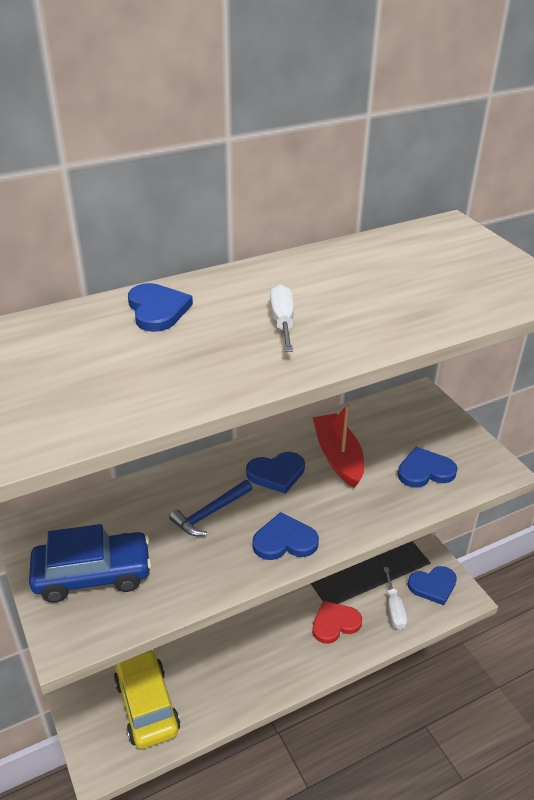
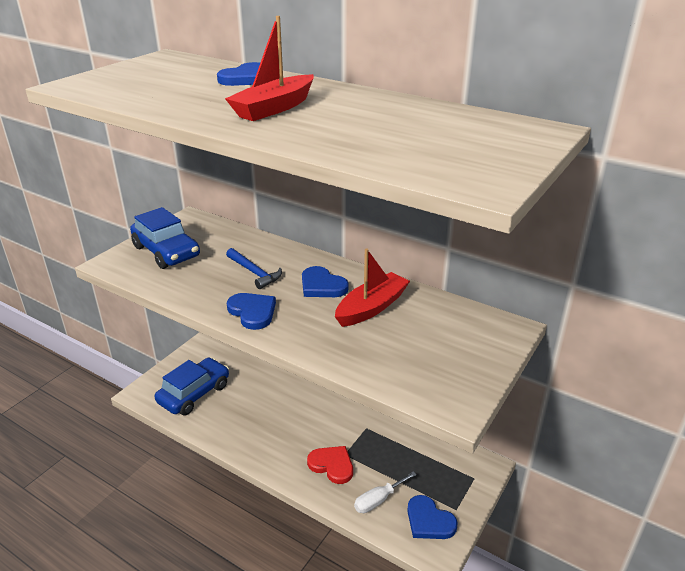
camera: 60 degrees right, 5 degrees down
(147, 705) = (194, 393): yellow car -> blue car
(210, 513) = (254, 272): blue hammer -> blue hammer turned 150 degrees counterclockwise
(282, 322) = (274, 108): white screwdriver -> red boat
(425, 471) = (403, 359): blue heart -> none

